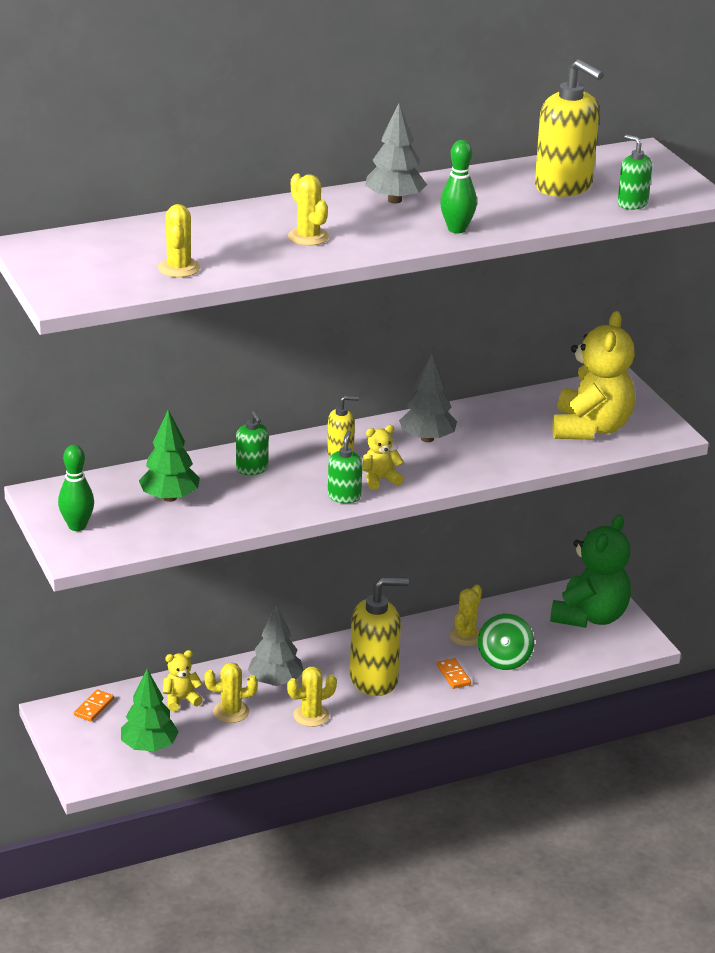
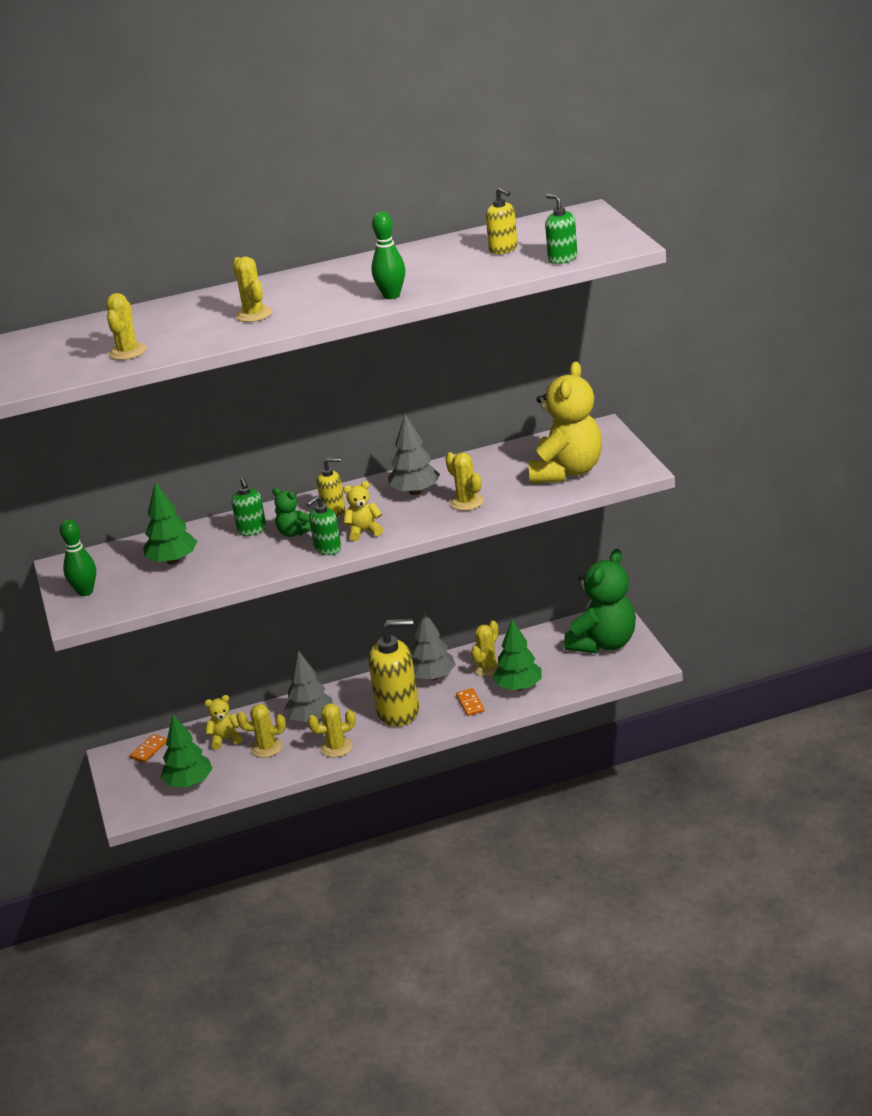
camera: 10 degrees right, 0 degrees up
(301, 475) = (294, 533): none -> green teddy bear
(344, 496) = (327, 549): green soap dispenser -> green soap dispenser turned 150 degrees counterclockwise
(395, 200) = (344, 275): grey tree -> grey tree (433, 676)
(488, 455) = (466, 502): none -> yellow cactus
(504, 660) = (519, 687): green spinning top -> green tree
(564, 186) = (503, 249): yellow soap dispenser -> yellow soap dispenser, size x0.52

